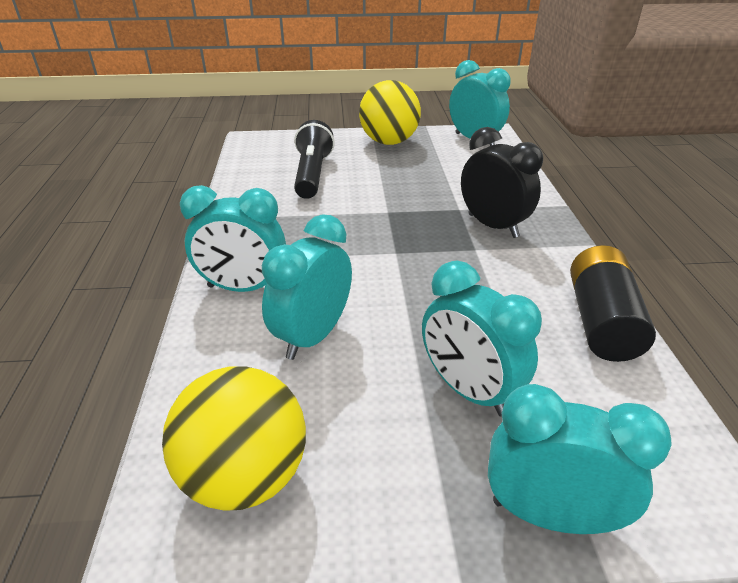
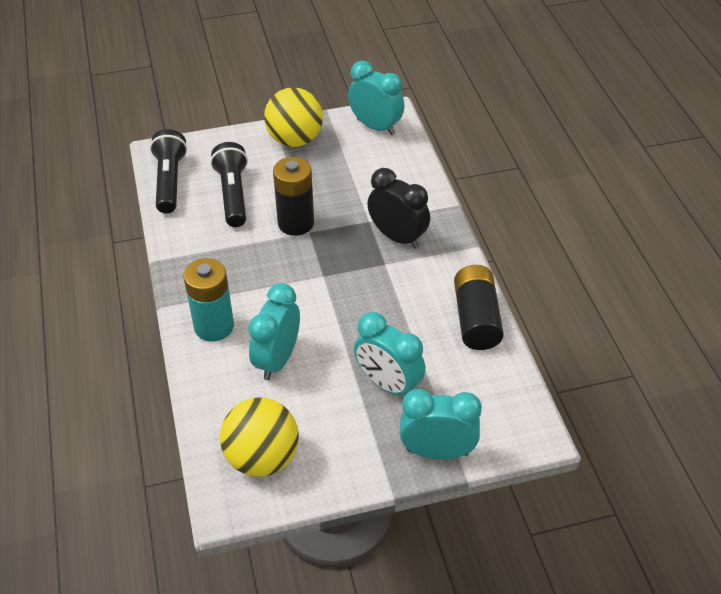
camera: 10 degrees left, 10 degrees up
(243, 288) = (214, 326): turquoise clock -> turquoise battery
(251, 159) = (170, 181): none -> black flashlight
(374, 202) = (296, 223): none -> black battery

